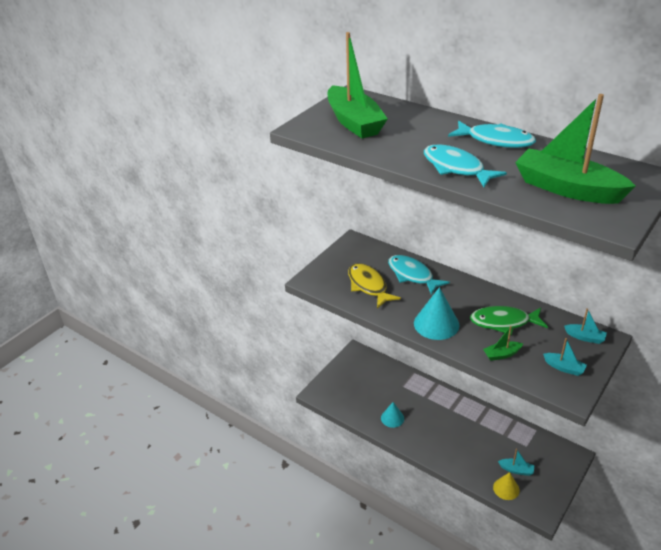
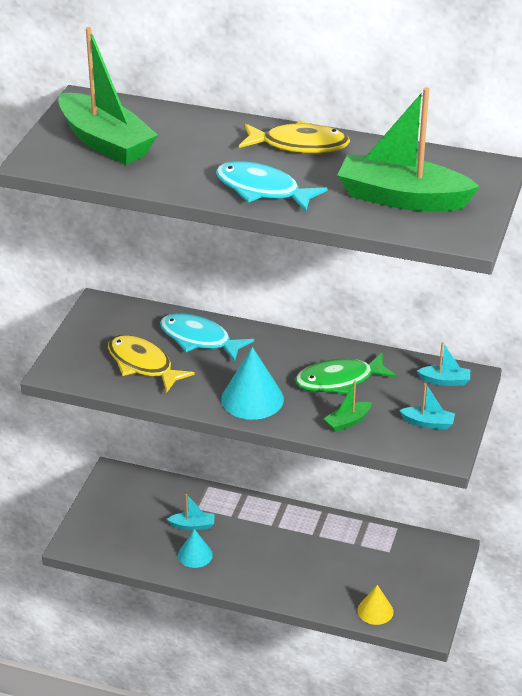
camera: 20 degrees left, 0 degrees up
(495, 140) = (299, 145): turquoise fish -> yellow fish
(516, 470) = (383, 584): turquoise boat -> turquoise boat (193, 525)

